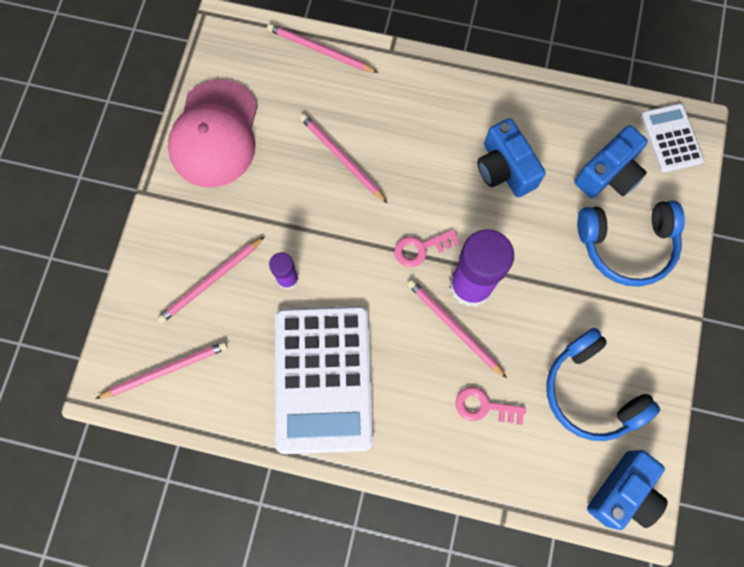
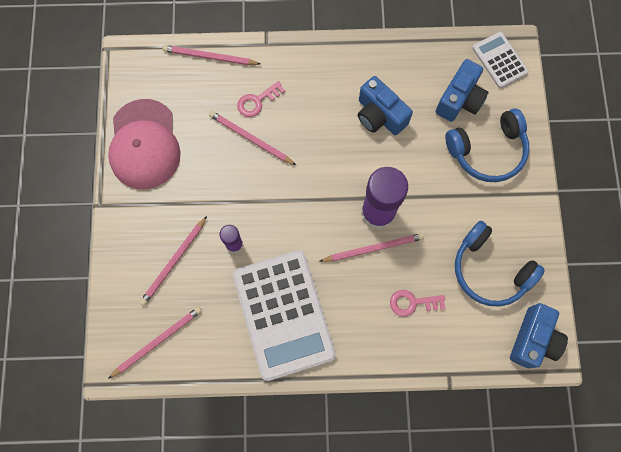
camera: 15 degrees left, 0 degrees up
(421, 248) = (332, 194): pink key -> pink key (257, 101)
(454, 327) = (373, 248): pink pencil -> pink pencil turned 135 degrees clockwise

